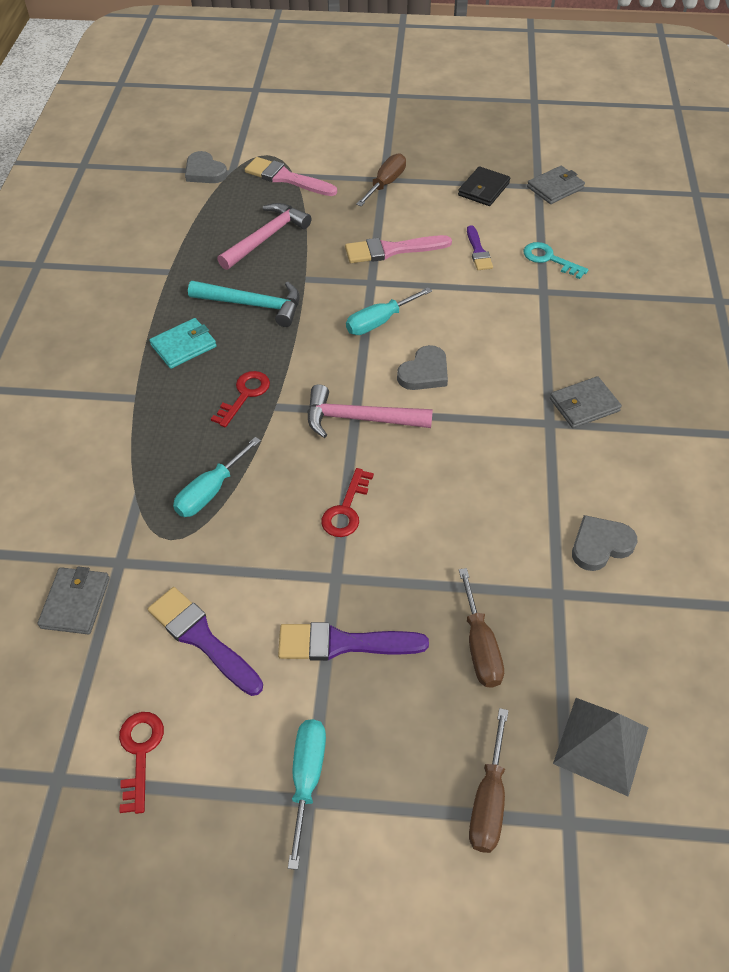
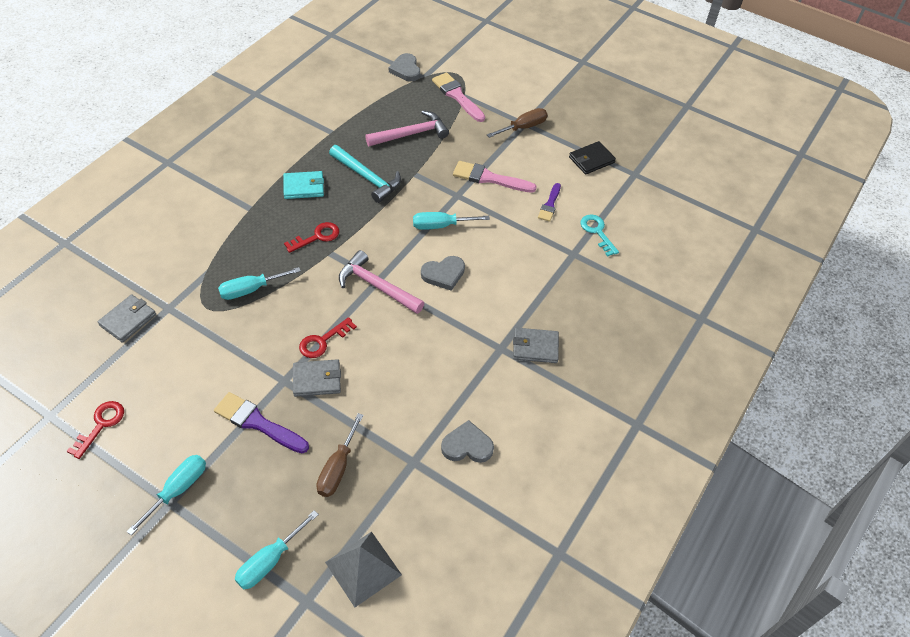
camera: 25 degrees right, 0 degrees up
(202, 638) = (180, 377): purple brush -> none
(488, 800) = (269, 561): brown screwdriver -> turquoise screwdriver
(555, 188) = (646, 180): grey wallet -> grey wallet (317, 380)

